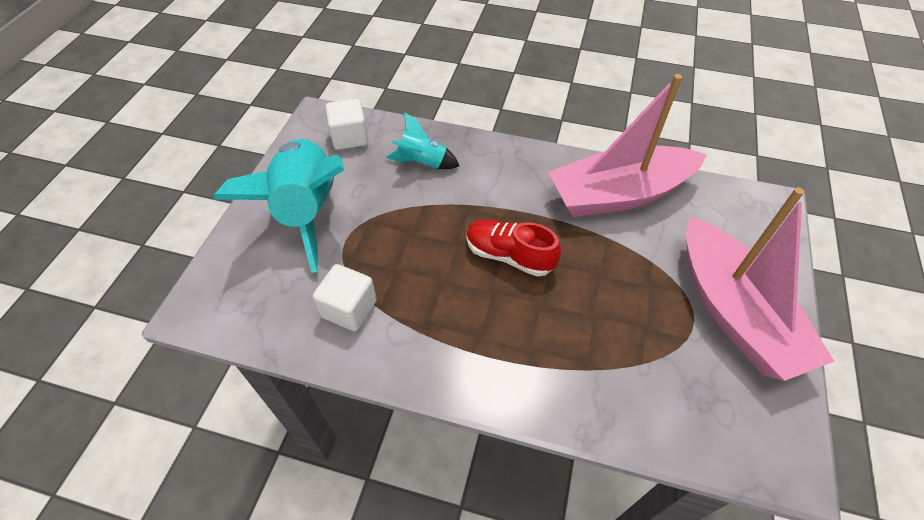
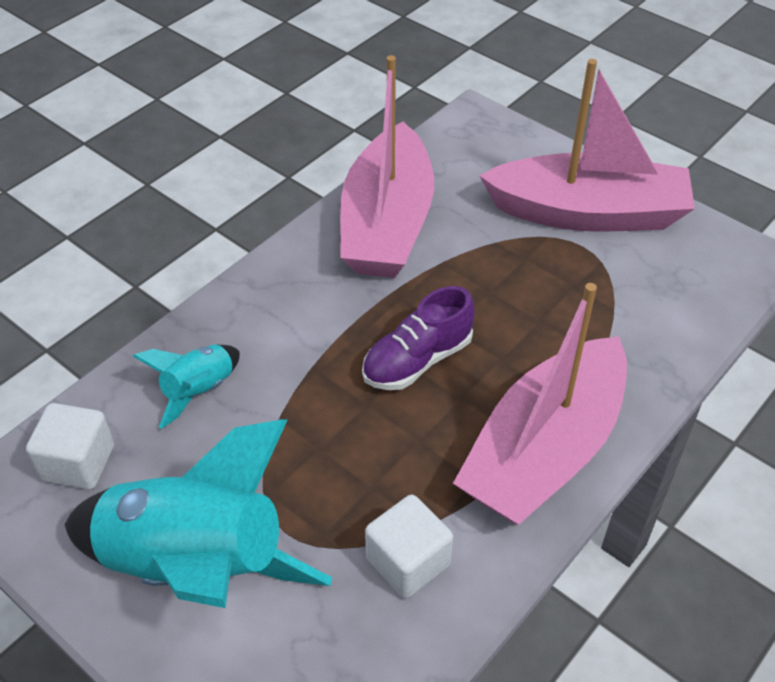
camera: 65 degrees left, 5 degrees down
(474, 358) = (544, 450): none -> pink boat
(509, 256) = (417, 360): red shoe -> purple shoe

